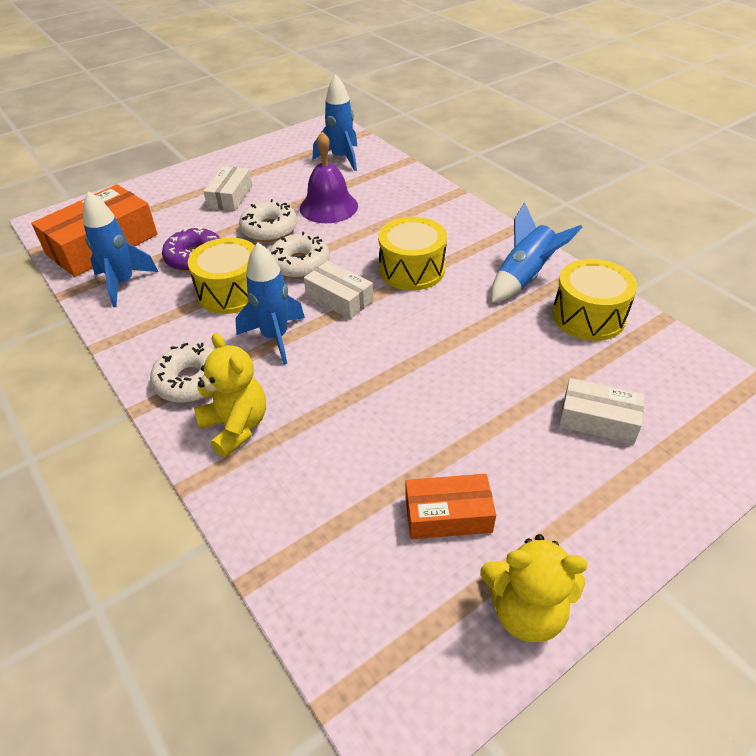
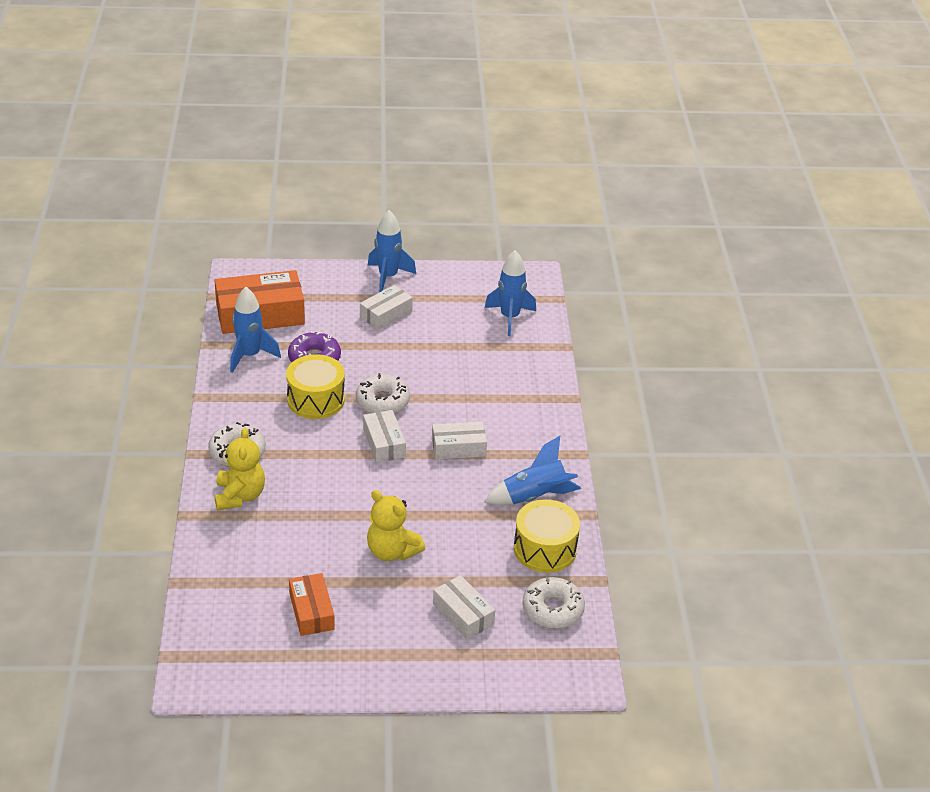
camera: 30 degrees right, 5 degrees down
(269, 229) = (388, 360): white donut -> white donut (552, 609)
(275, 337) = (314, 450): blue rocket -> blue rocket (388, 277)
(328, 207) = (452, 361): purple bell -> none
(412, 269) = (458, 447): yellow drum -> white box
(448, 514) = (311, 611): orange box -> orange box turned 45 degrees clockwise
(526, 611) = (302, 677): yellow teddy bear -> yellow teddy bear (392, 551)

